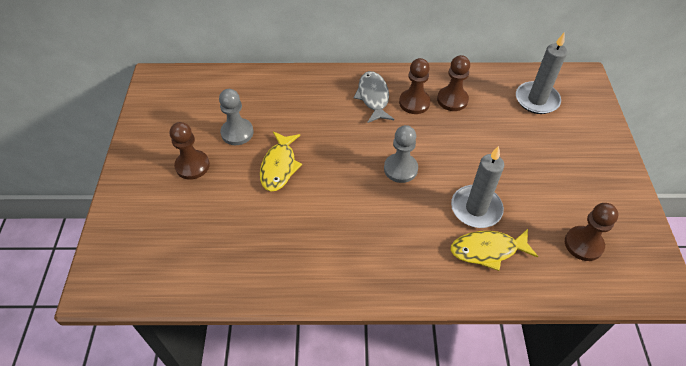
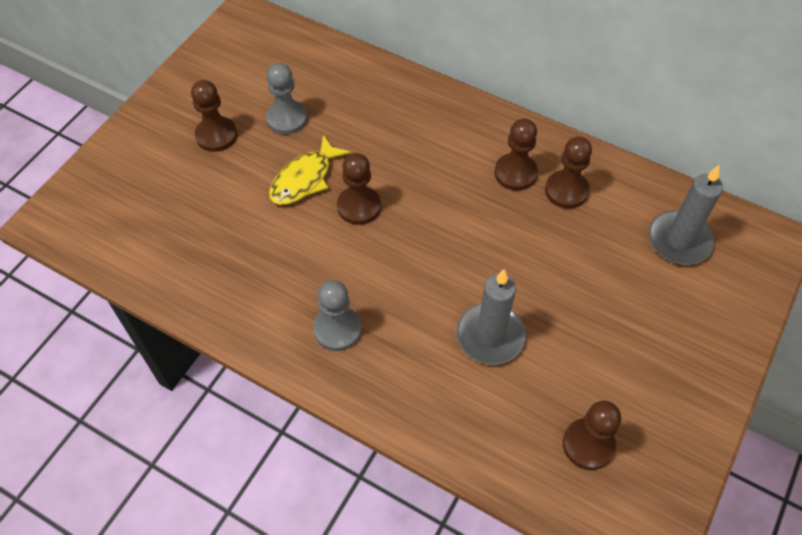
camera: 30 degrees right, 5 degrees up
(330, 167) = (359, 206): none -> brown pawn
(373, 97) = (470, 144): grey fish -> none
(400, 169) = (437, 246): grey pawn -> grey pawn (337, 329)
(487, 250) = (465, 390): yellow fish -> none

